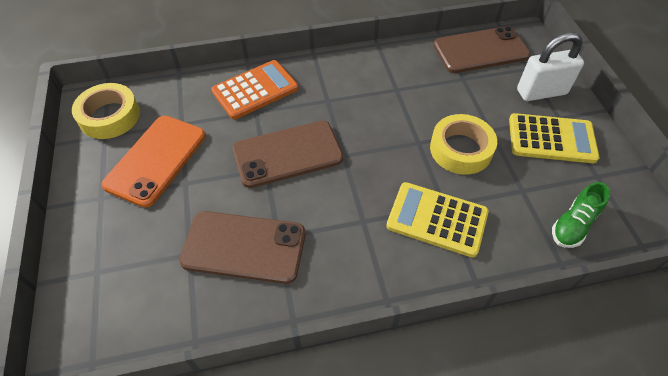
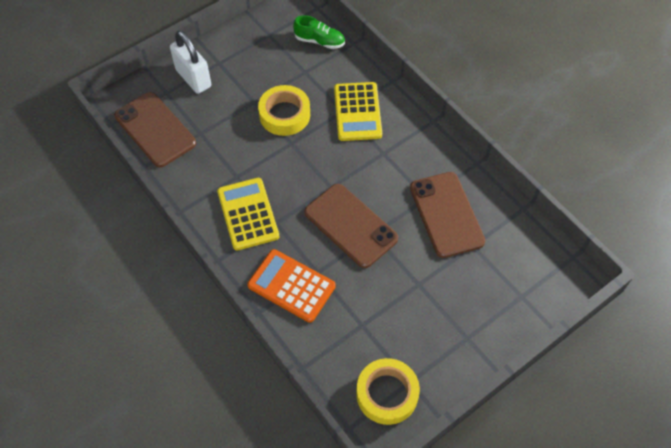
camera: 115 degrees left, 5 degrees up
(156, 160) = (410, 320): orange phone -> none
(551, 139) = (245, 64): yellow calculator -> yellow calculator (248, 214)

